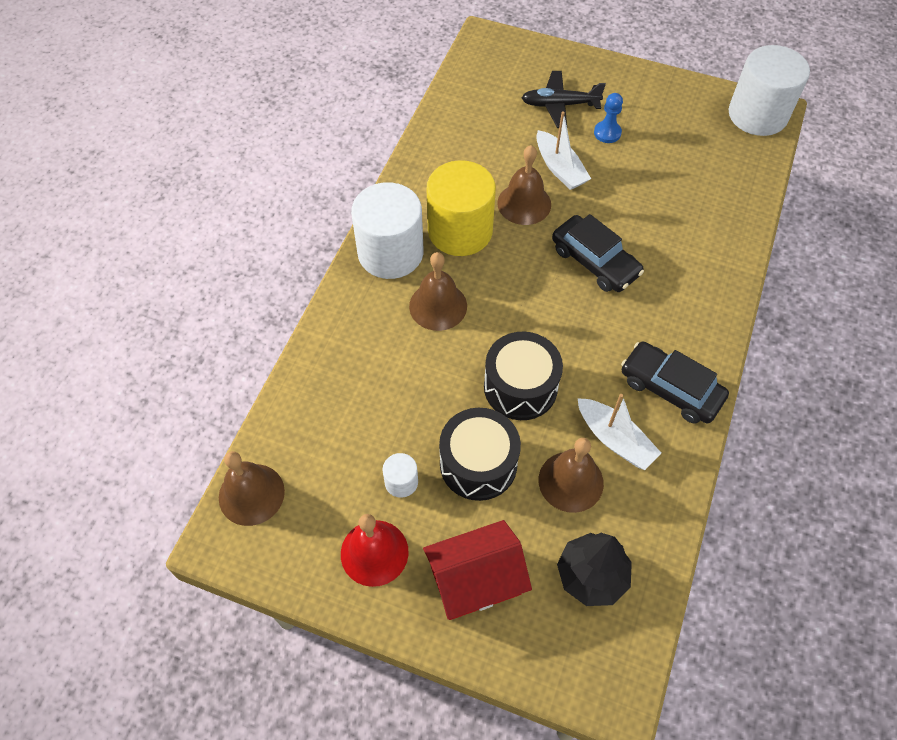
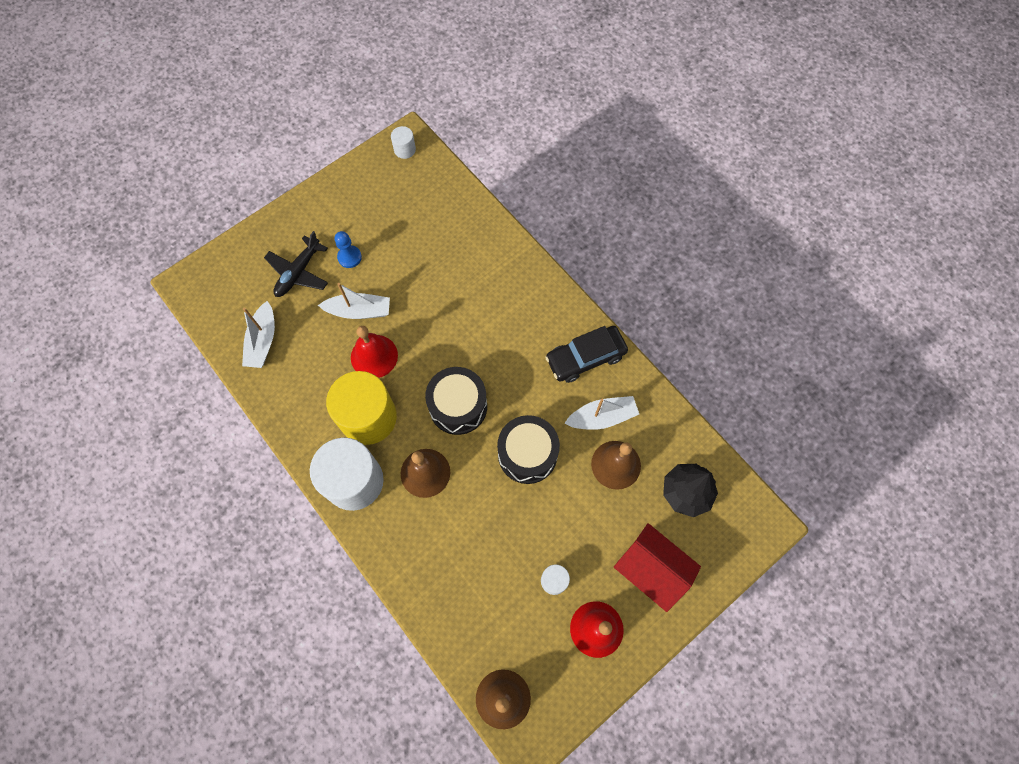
camera: 60 degrees left, 10 degrees up
(473, 116) = (263, 341): none -> white boat
(475, 580) = (651, 569): red house -> red house turned 60 degrees counterclockwise
(478, 464) = (569, 518): black drum -> black drum (458, 406)
(524, 203) = (374, 356): brown bell -> red bell
(594, 261) = (457, 340): black car -> none
(757, 115) = (405, 150): white cylinder -> white cylinder, size x0.44

